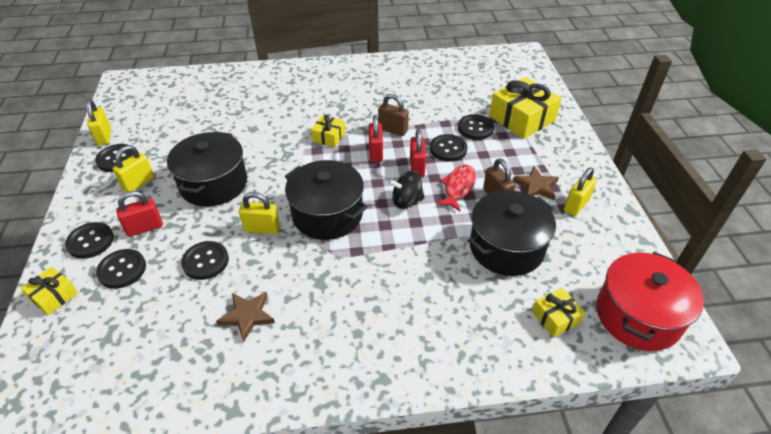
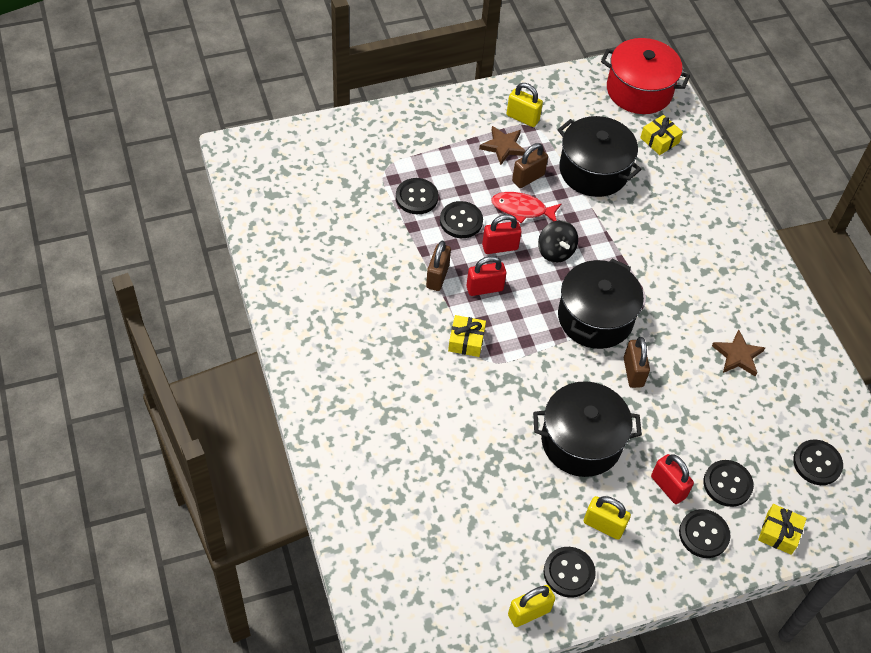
camera: 105 degrees left, 10 degrees up
(205, 261) = (691, 410): black button -> black button (817, 463)
(262, 228) = (633, 372): yellow padlock -> brown padlock
(522, 118) = (388, 155): yellow gift -> none

